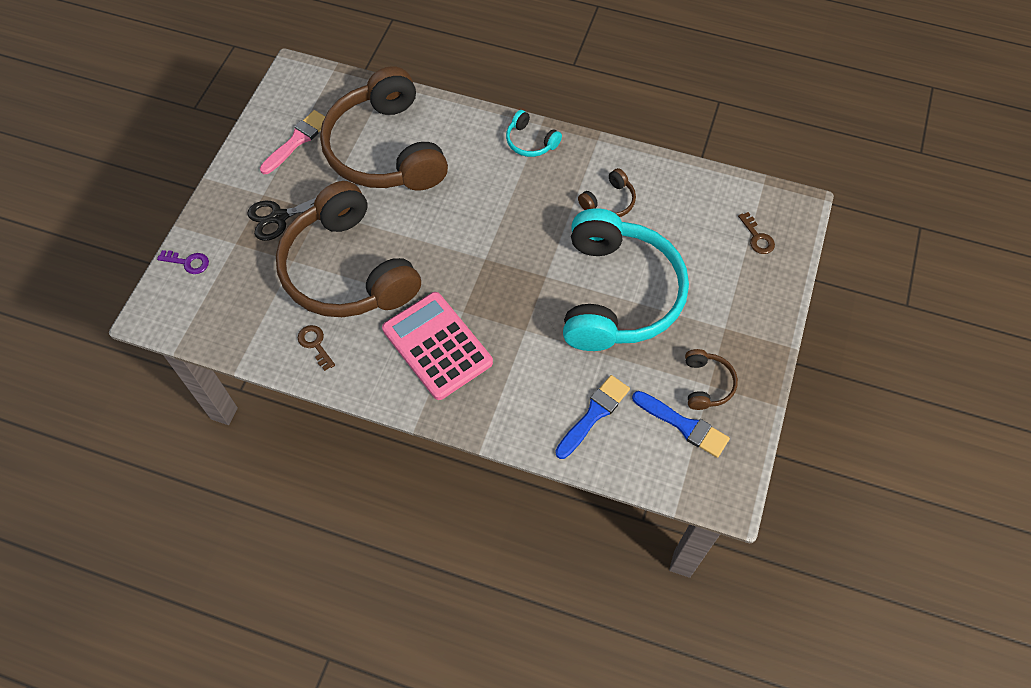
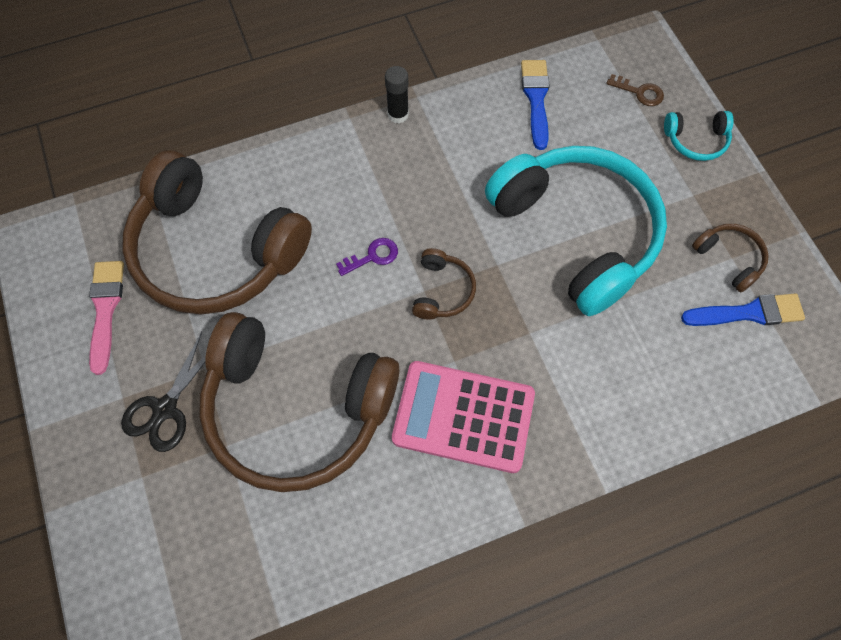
camera: 40 degrees left, 5 degrees up
(188, 262) = (105, 542): purple key -> purple key (372, 256)
(315, 344) = (339, 517): brown key -> none
(530, 142) = (355, 141): turquoise headphones -> turquoise headphones (696, 140)
(574, 143) = (398, 114): none -> black glue stick
(594, 414) = (667, 366): blue brush -> blue brush (536, 99)
(609, 202) = (484, 149): brown headphones -> brown headphones (442, 291)

